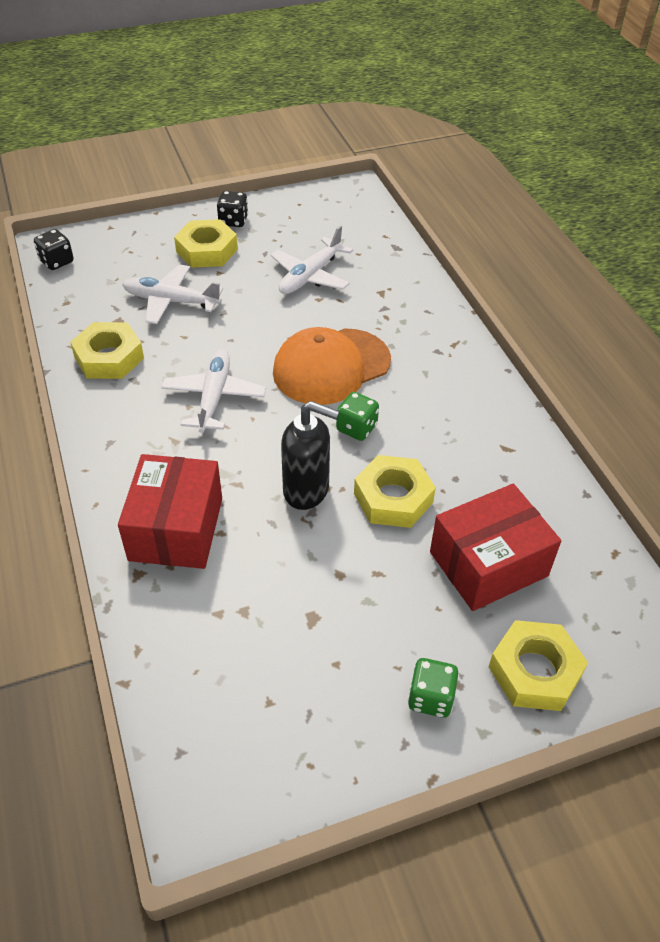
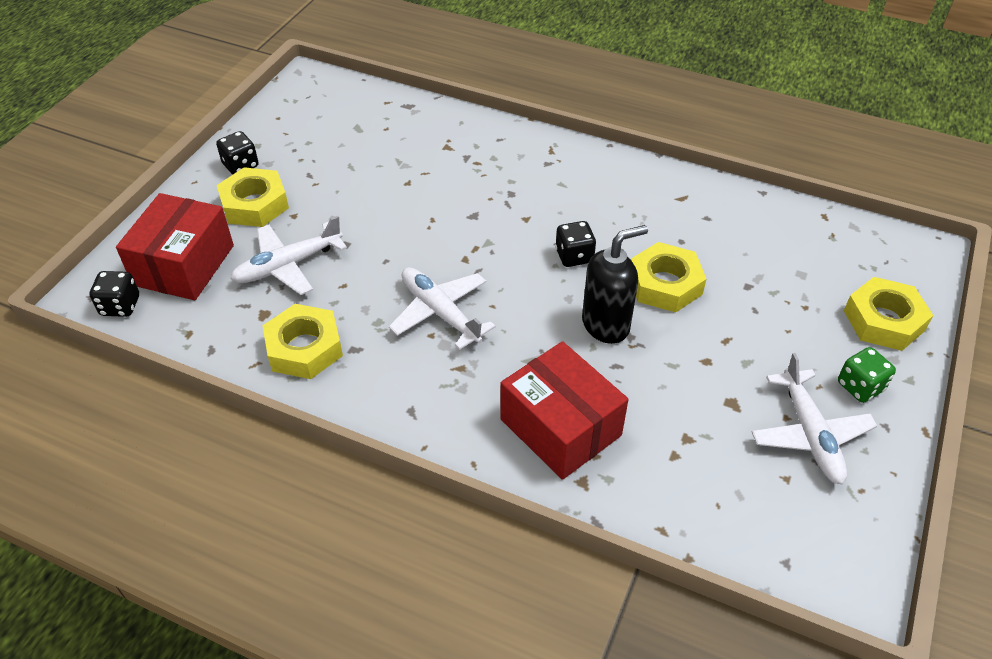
camera: 45 degrees left, 0 degrees up
(311, 276) = (375, 169): white plane -> white plane (809, 434)
(331, 366) = (492, 226): orange cap -> none
(356, 428) = (574, 256): green dice -> black dice
(488, 564) = (775, 279): red box -> red box (184, 265)

